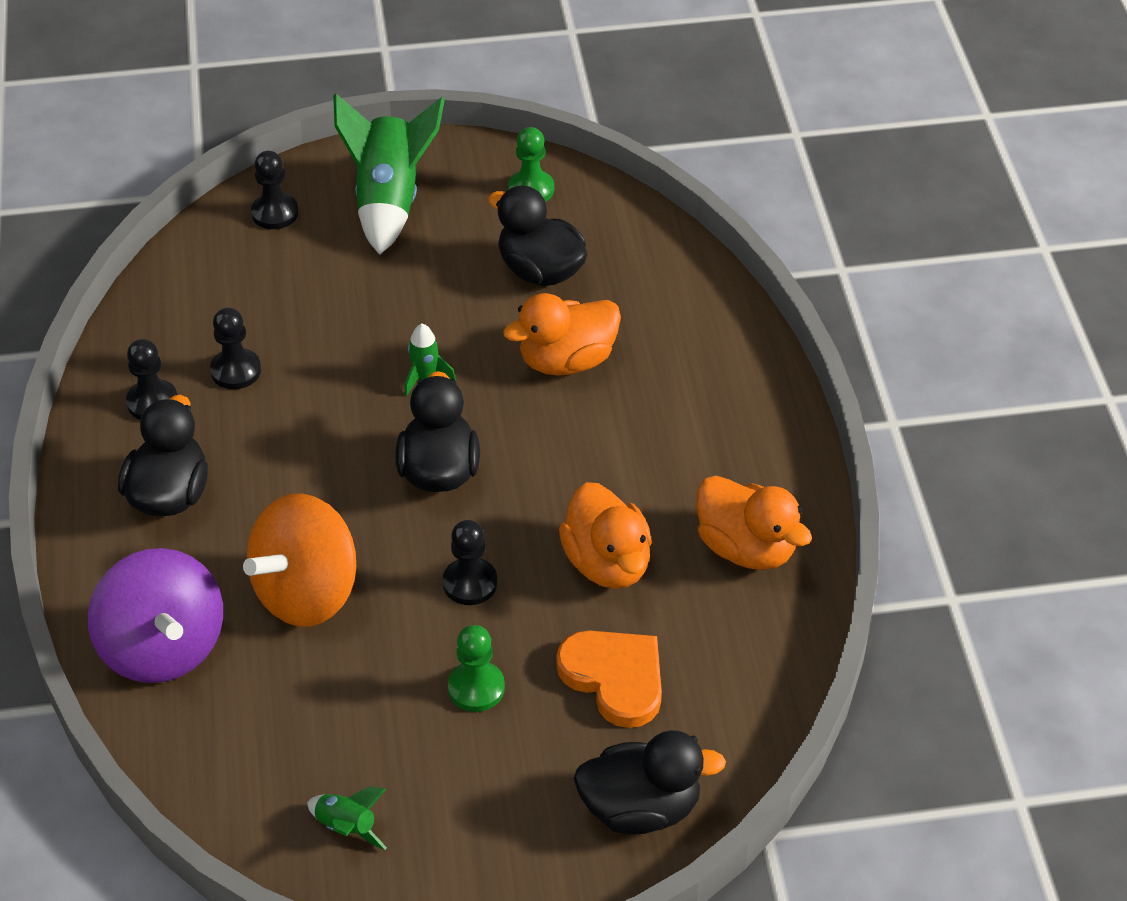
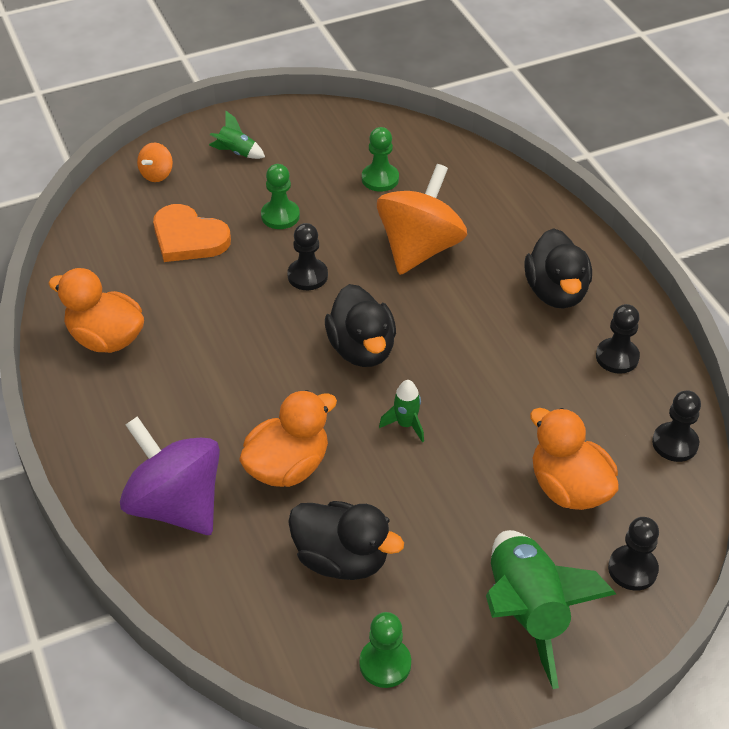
camera: 165 degrees right, 0 degrees up
(163, 648) = (496, 200): purple spinning top -> purple spinning top (176, 504)
(236, 371) = (568, 397): black pawn -> black pawn (675, 443)
(308, 723) = (380, 179): none -> green pawn
(347, 828) = (331, 136): green rocket -> green rocket (236, 153)
(607, 563) = (211, 308): orange duck -> orange duck (568, 488)
(640, 808) = (157, 174): black duck -> orange spinning top

